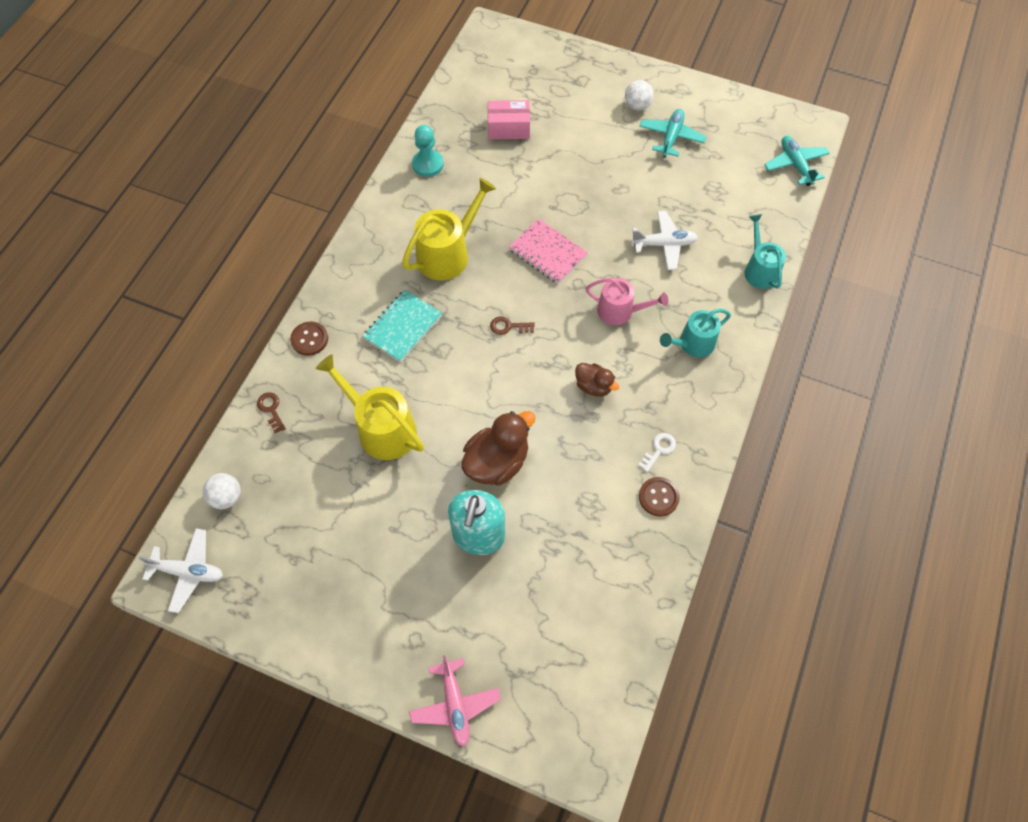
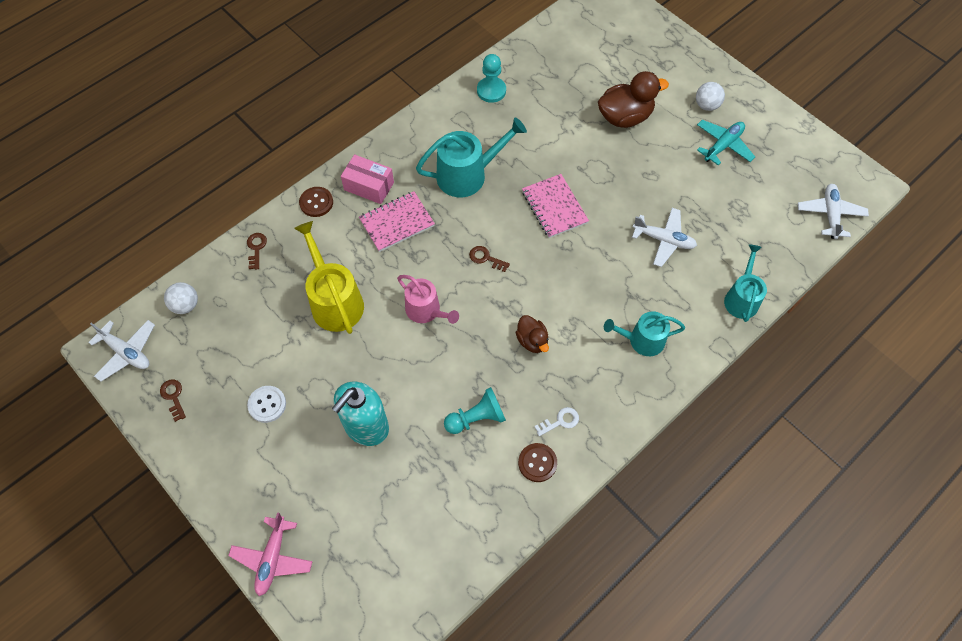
camera: 25 degrees right, 0 degrees up
(264, 594) = (173, 397): none -> brown key
(367, 558) = (267, 404): none -> white button
(403, 327) = (397, 223): turquoise notebook -> pink notebook
(447, 254) = (467, 175): yellow watering can -> turquoise watering can
(497, 462) = (414, 371): brown duck -> brown duck (625, 117)
(508, 128) = (578, 84): pink box -> pink box (369, 186)
(580, 480) = (476, 418): none -> turquoise pawn
(620, 311) = (591, 284): pink watering can -> pink watering can (426, 310)
(795, 165) = (830, 214): turquoise plane -> white plane

